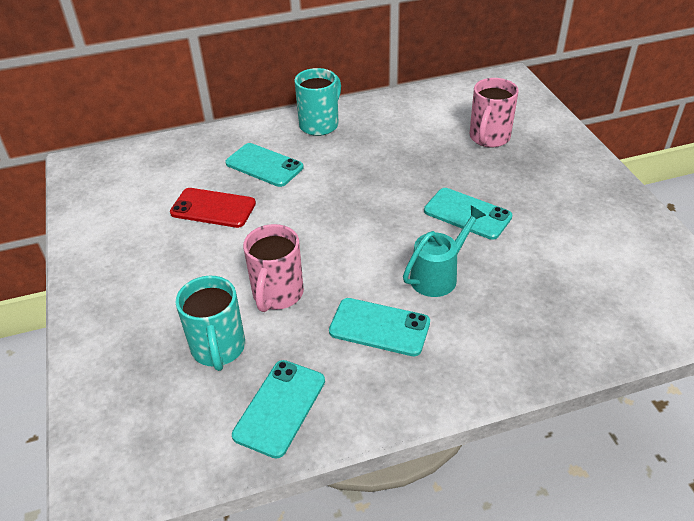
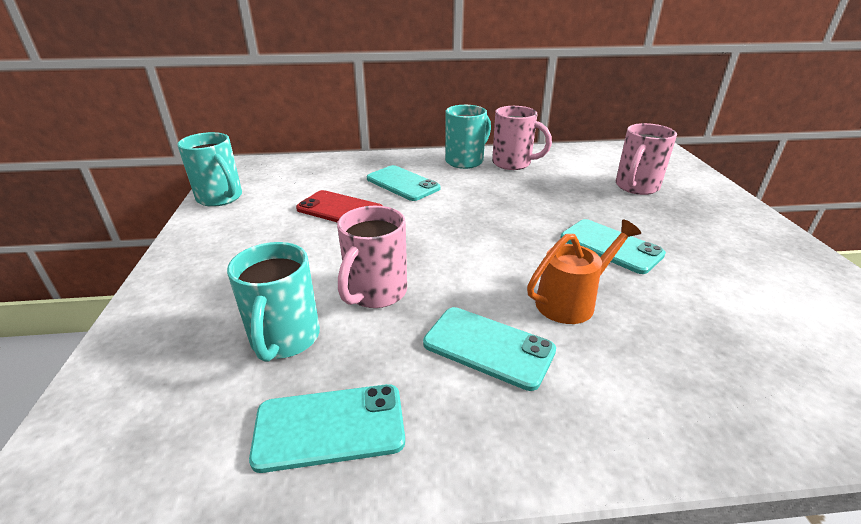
camera: 10 degrees right, 10 degrees down
(86, 211) = (220, 198): none -> turquoise mug
(280, 407) = (330, 427): turquoise phone -> turquoise phone turned 45 degrees clockwise
(368, 121) = (513, 163): none -> pink mug
(439, 275) = (572, 301): turquoise watering can -> orange watering can

